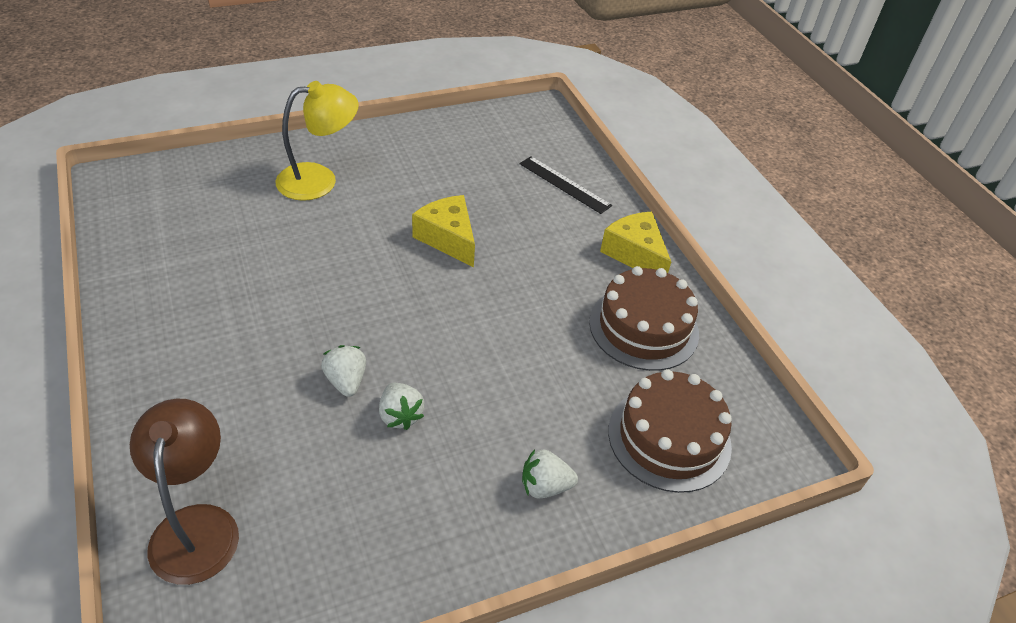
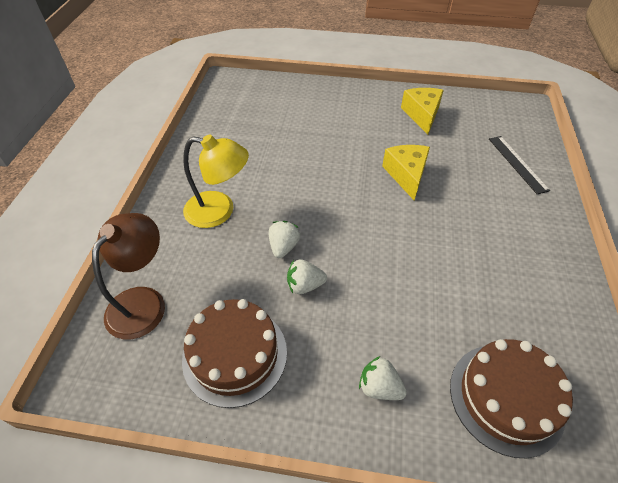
camera: 35 degrees right, 5 degrees up
(319, 180) = (342, 111): yellow lamp -> yellow lamp (219, 211)
(400, 415) = (305, 285): white strawberry -> white strawberry turned 75 degrees clockwise
(635, 254) = (551, 235): yellow cheese -> yellow cheese (422, 115)
(643, 327) = (529, 295): brown cake -> brown cake (235, 354)

